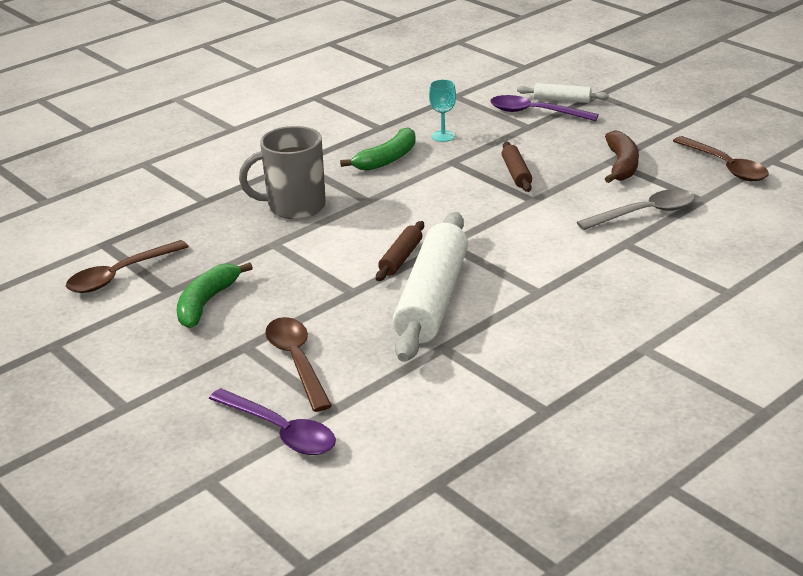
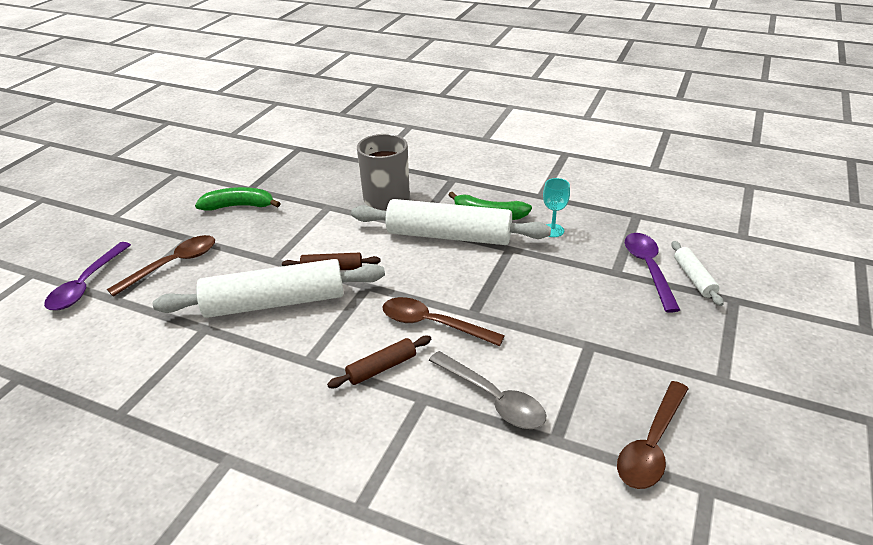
camera: 65 degrees right, 5 degrees up
(120, 275) = (263, 166): brown spoon -> brown spoon (433, 324)
(402, 186) = (449, 236): none -> white rolling pin
(516, 173) = (515, 290): brown rolling pin -> brown rolling pin (381, 368)
(621, 165) = (586, 356): brown banana -> none

